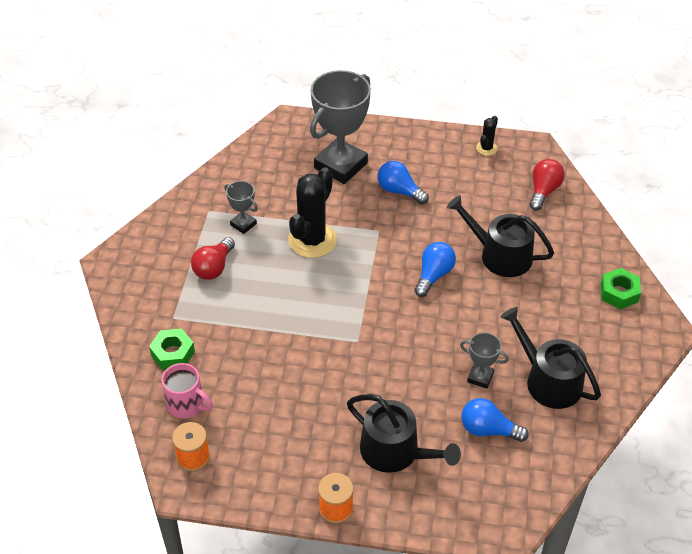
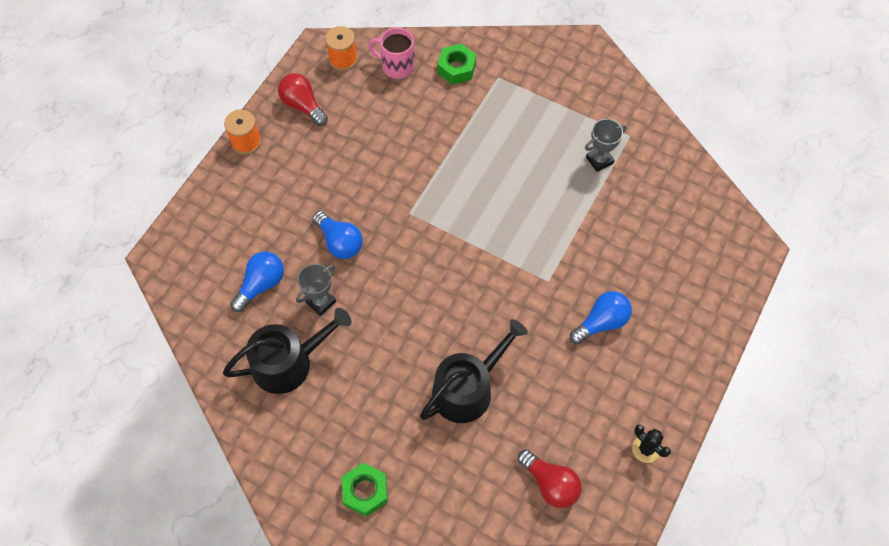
camera: 110 degrees right, 15 degrees up
(187, 405) = (396, 66): pink mug -> pink mug turned 60 degrees clockwise
(214, 267) = (549, 122): red light bulb -> red light bulb (303, 106)
(312, 240) = (555, 214): black cactus -> none
(340, 165) = (662, 276): grey trophy -> none
(395, 451) = (276, 202): black watering can -> none
(433, 275) = (464, 310): blue light bulb -> blue light bulb (339, 242)

